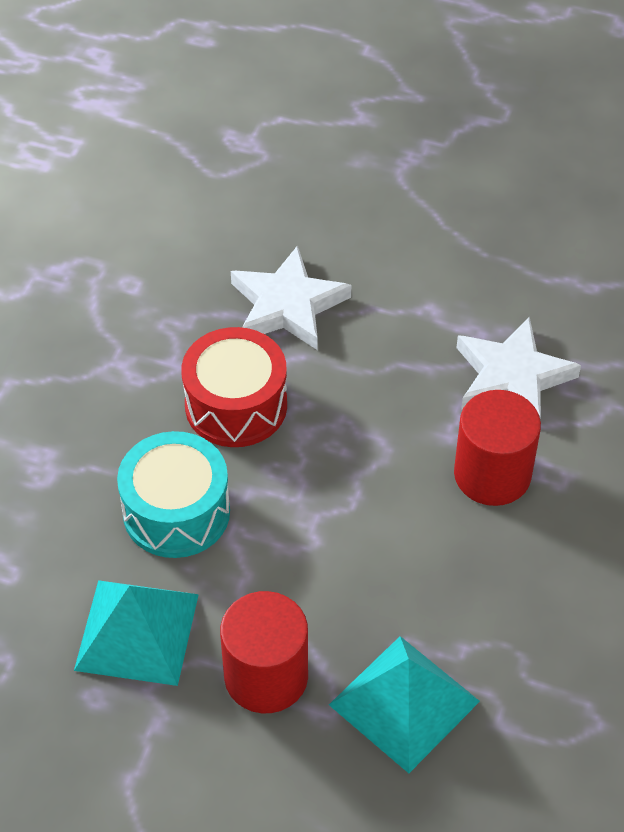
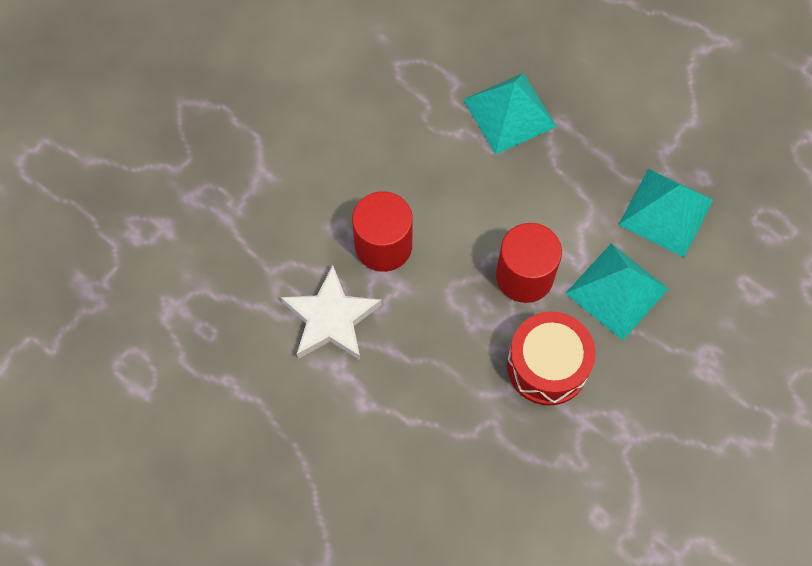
camera: 160 degrees left, 15 degrees up
(176, 512) = (616, 291): turquoise drum -> turquoise pyramid
(266, 676) = (590, 156): red cylinder -> red cylinder (524, 276)
(287, 305) = (476, 448): white star -> none

